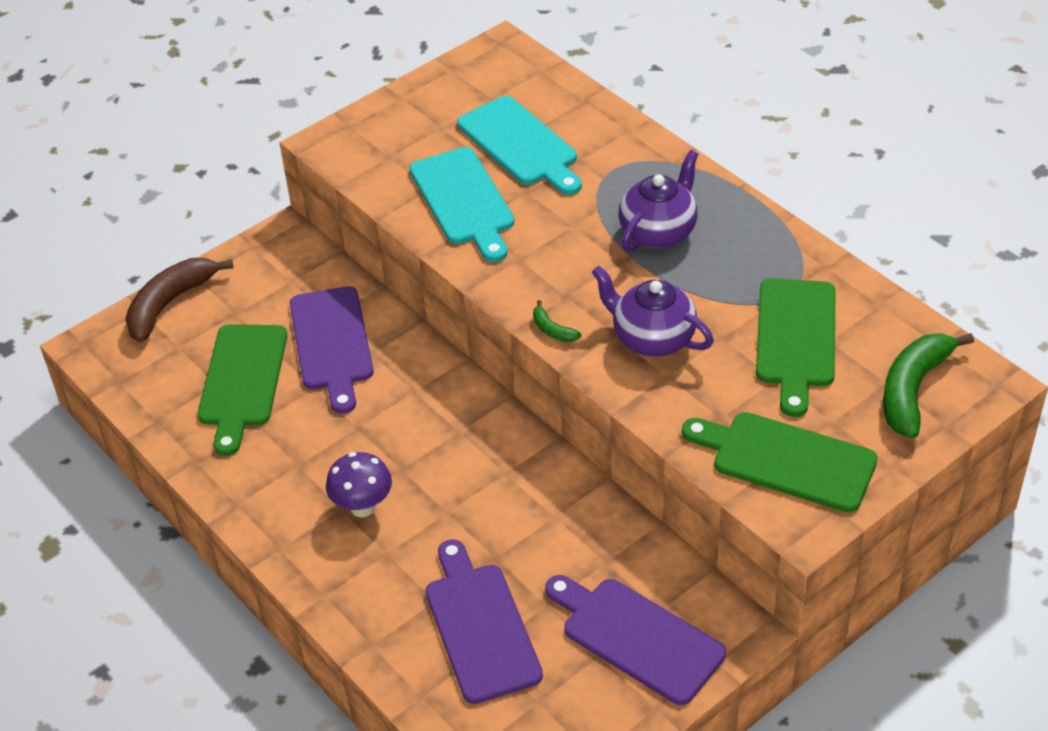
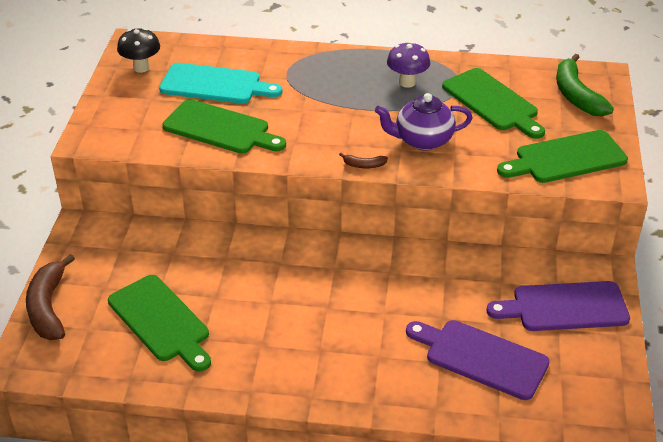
camera: 45 degrees left, 5 degrees down
(332, 343) = (194, 267): purple cutting board -> none
(362, 507) = (332, 341): purple mushroom -> purple mushroom (407, 82)
(464, 201) = (220, 128): turquoise cutting board -> green cutting board
(473, 83) = (141, 67): none -> black mushroom
(552, 330) = (364, 165): green banana -> brown banana
(658, 231) = (354, 89): purple teapot -> none

